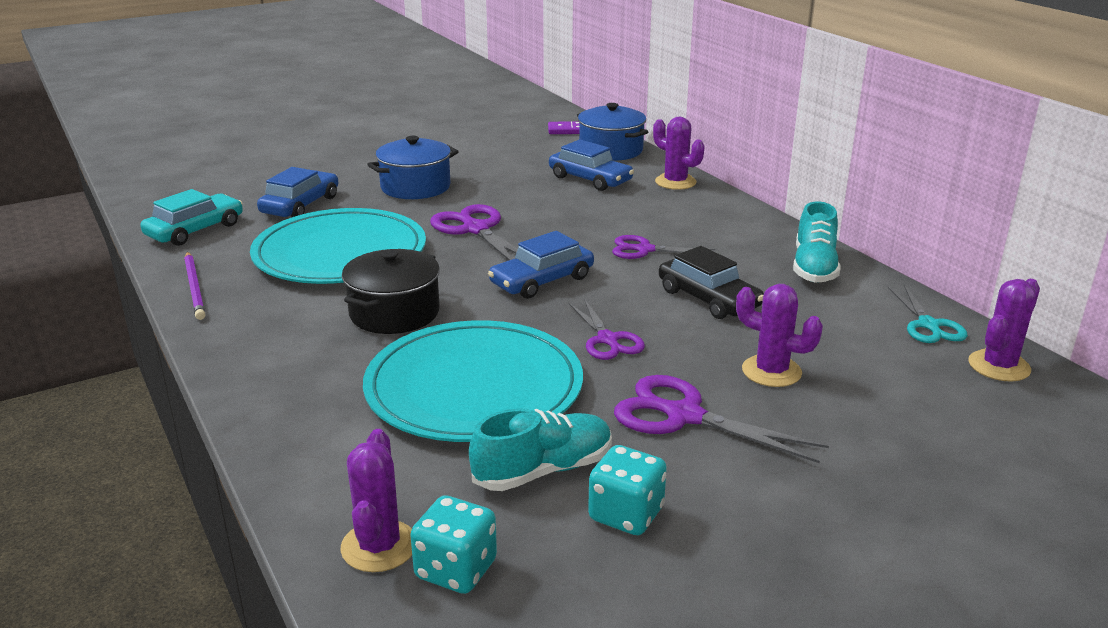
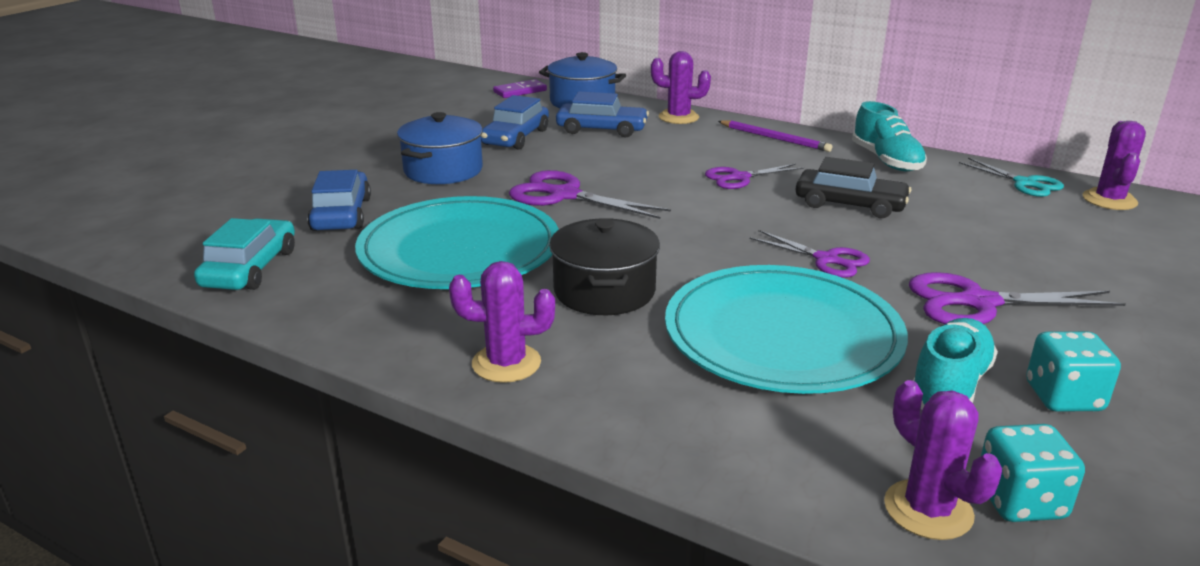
camera: 30 degrees left, 0 degrees up
(194, 288) = (344, 328): purple pencil -> purple pencil (775, 138)
(542, 280) = (694, 225): blue car -> blue car (515, 137)
(771, 371) = (981, 248): purple cactus -> purple cactus (506, 363)

